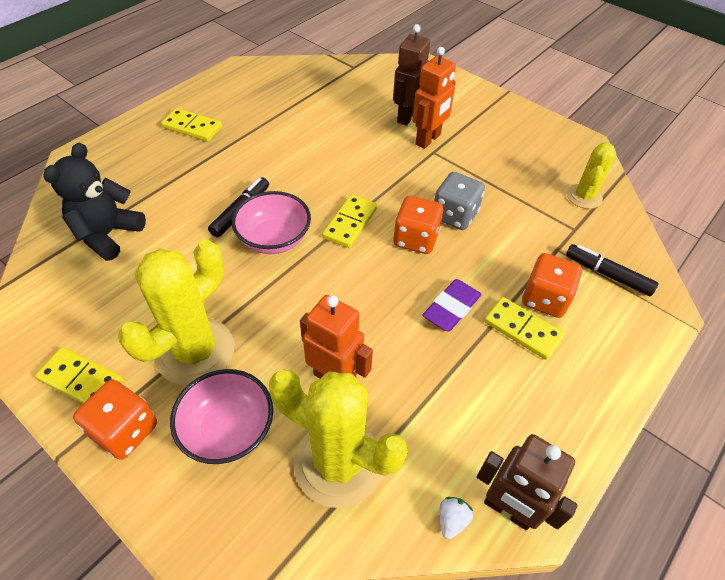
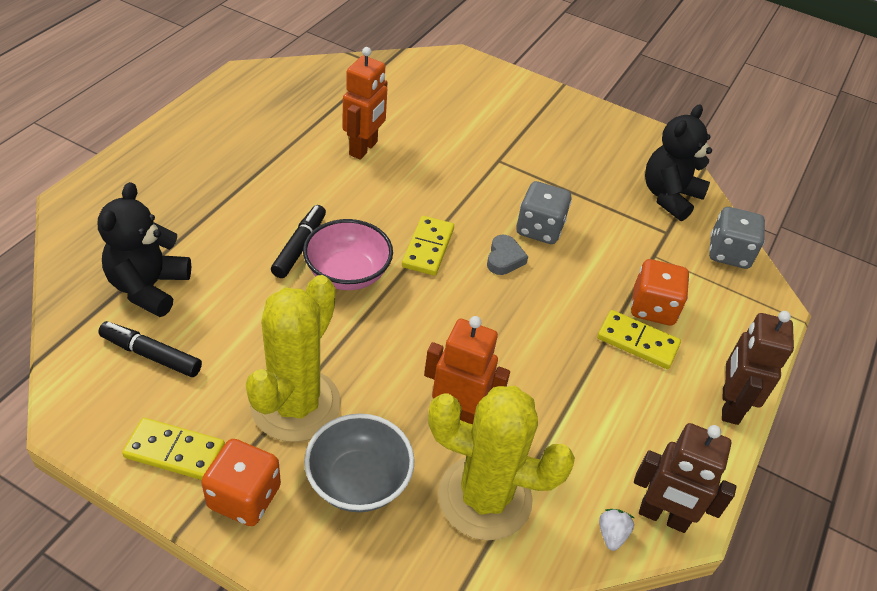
camera: 15 degrees left, 5 degrees down
(192, 127) = (209, 152): yellow domino -> none
(228, 430) = (358, 481): pink bowl -> grey bowl
(406, 116) = (458, 121): brown robot -> brown robot (729, 406)
(415, 239) = (504, 258): orange dice -> grey heart
(428, 140) = (490, 147): orange robot -> orange robot (364, 148)
(451, 308) = (560, 328): purple eraser -> none
(584, 196) = (669, 197): yellow cactus -> black teddy bear
(607, 275) = (710, 277): black marker -> black marker (151, 355)
(631, 254) = (729, 253): none -> grey dice

